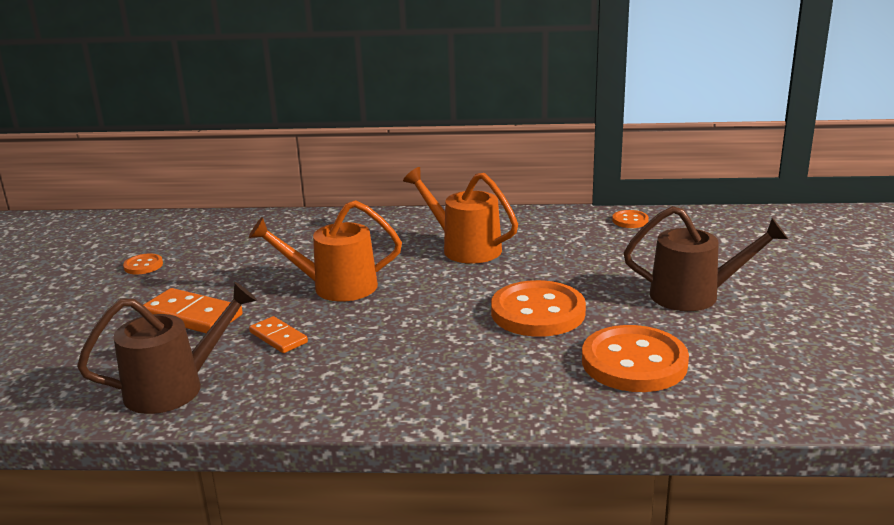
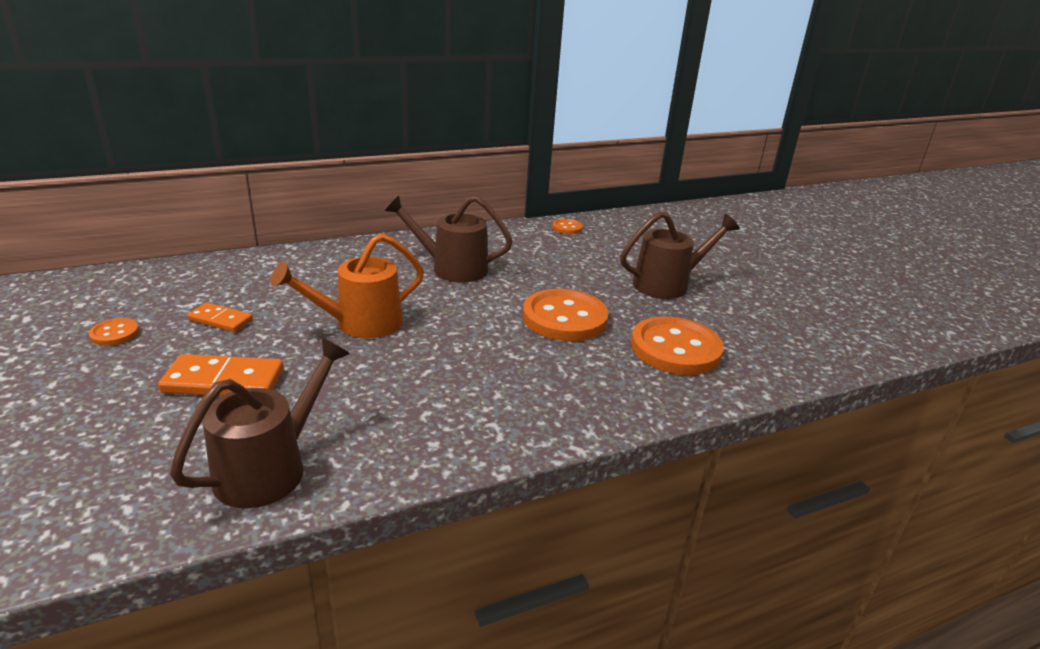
camera: 30 degrees left, 5 degrees up
(278, 337) = (343, 387): orange domino -> orange domino (220, 320)
(464, 248) = (451, 268): orange watering can -> brown watering can

